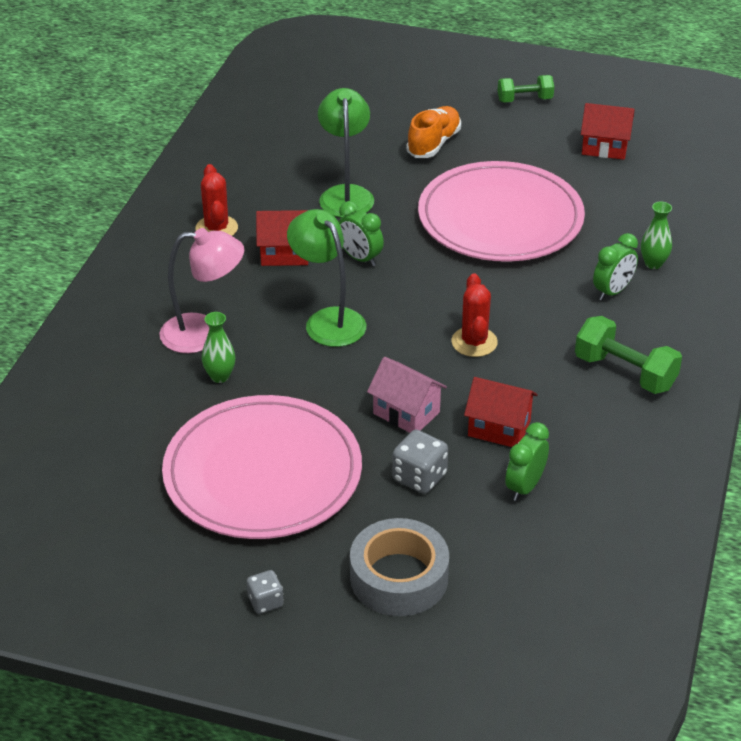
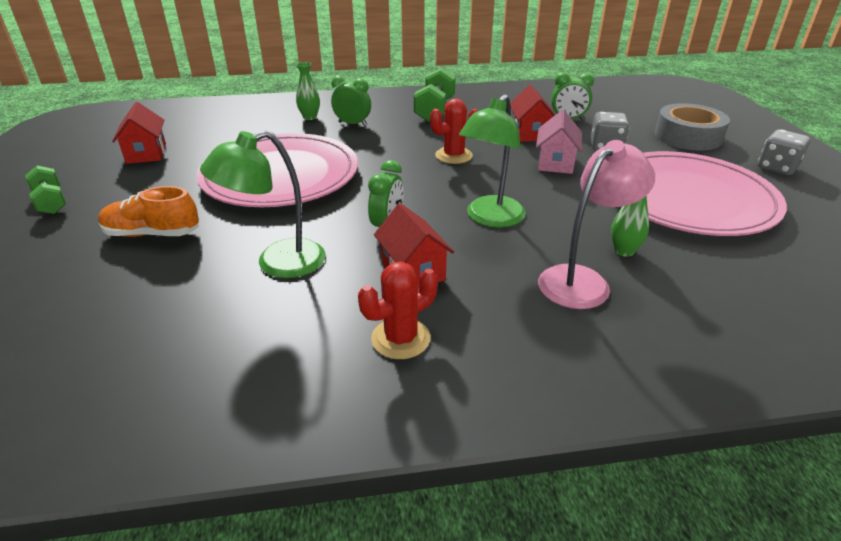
camera: 115 degrees left, 5 degrees down
(204, 333) = (582, 280): pink lamp -> pink lamp turned 75 degrees clockwise
(265, 602) = (777, 168): grey dice -> grey dice, size x1.56

